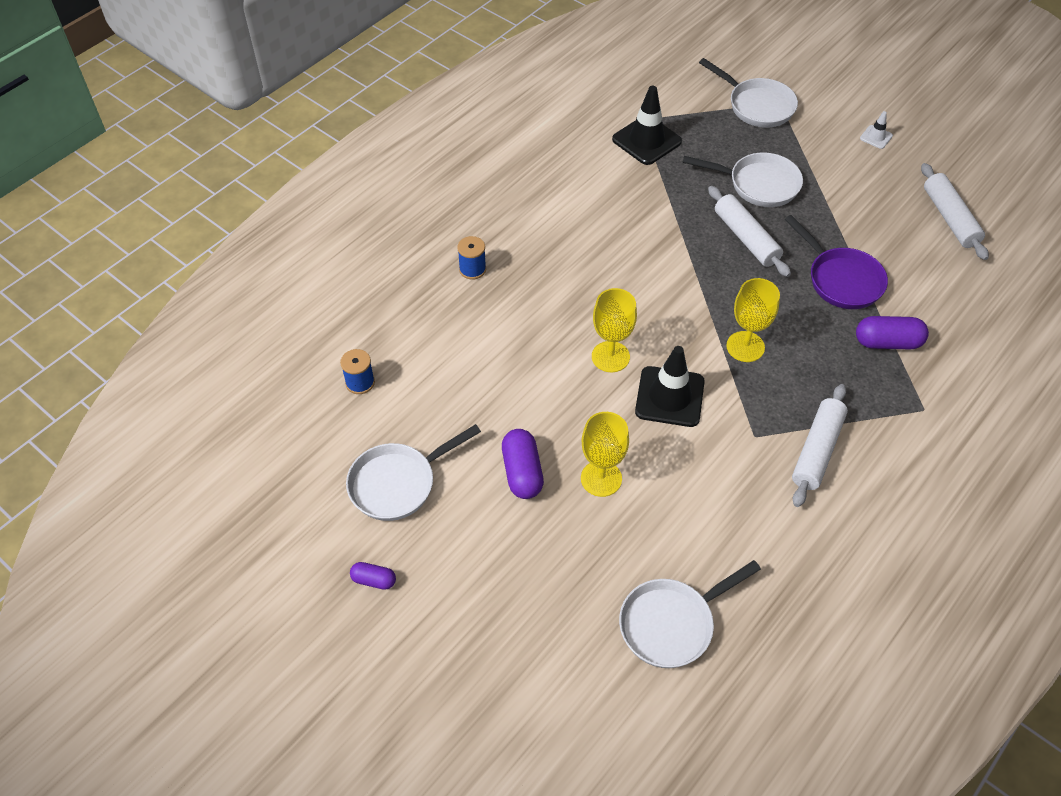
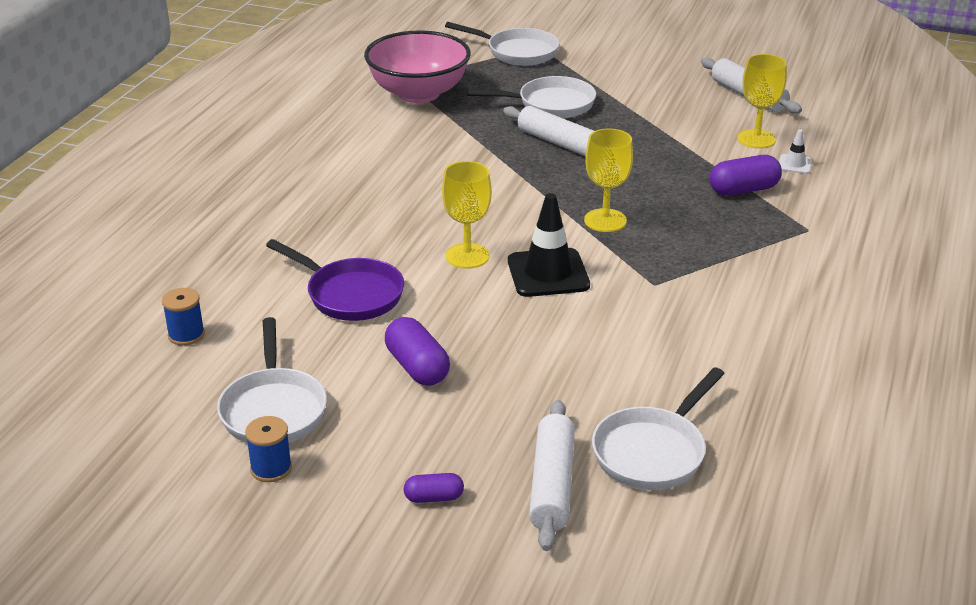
camera: 20 degrees left, 20 degrees down
(374, 580) = (284, 501): purple capsule -> purple capsule (434, 498)
(397, 483) = (273, 409): white pan -> white pan turned 45 degrees counterclockwise
(472, 269) = (277, 219): blue spool -> blue spool (271, 468)
(601, 478) = (509, 352): yellow goblet -> yellow goblet (756, 139)
(646, 140) = (418, 93): black traffic cone -> pink bowl
(817, 450) = (723, 281): white rolling pin -> white rolling pin (552, 484)
(841, 280) = (671, 155): purple pan -> purple pan (350, 295)
(876, 137) = (645, 54): white traffic cone -> white traffic cone (795, 164)

